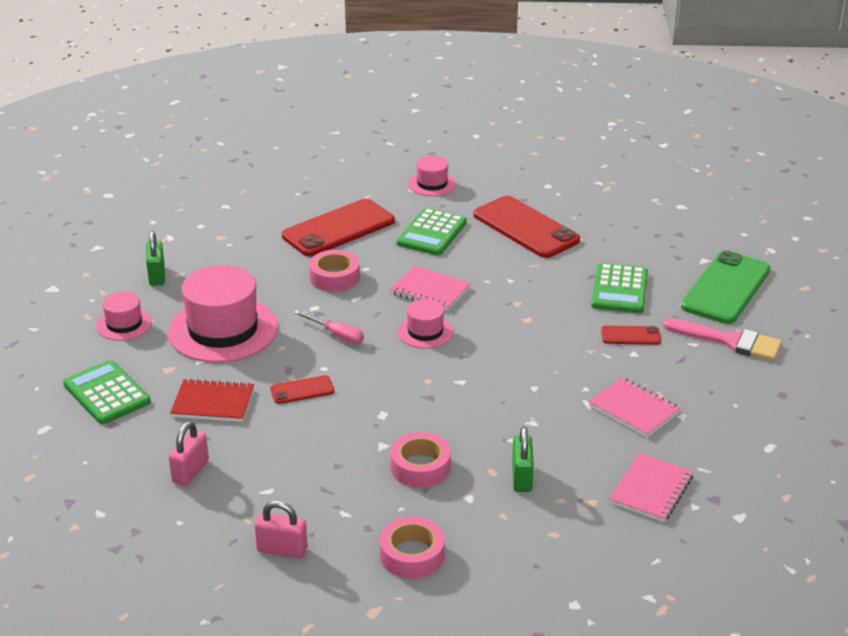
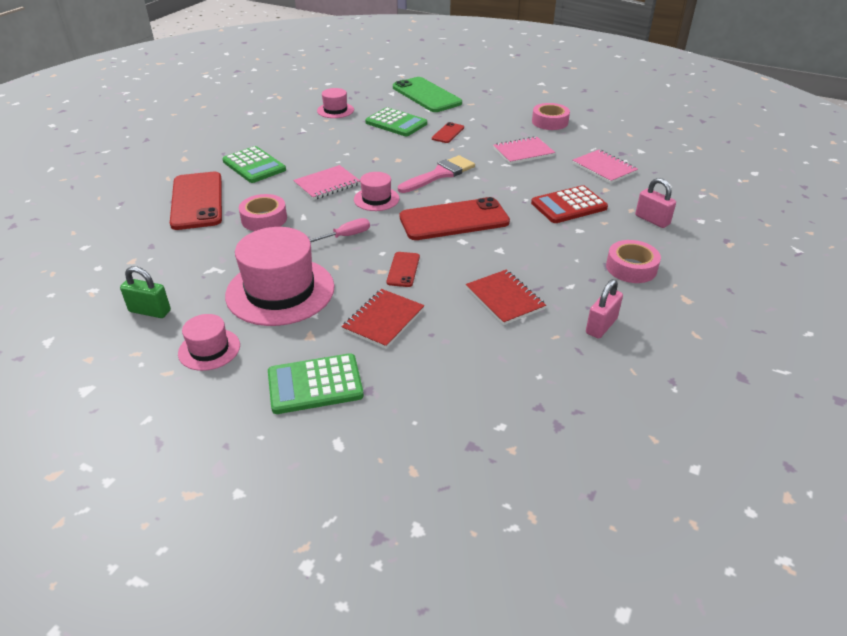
camera: 65 degrees left, 5 degrees up
(190, 472) = (473, 354): pink padlock -> pink padlock (652, 220)
(291, 471) = (504, 299): none -> red notebook
(420, 467) = (535, 240): pink tape -> pink tape (549, 122)
(432, 184) = (189, 149): pink hat -> pink hat (335, 110)
(522, 477) = (569, 205): green padlock -> red calculator
(526, 228) = (291, 132): red phone -> red phone (454, 220)
(730, 341) = (479, 109): pink brush -> pink brush (440, 174)

